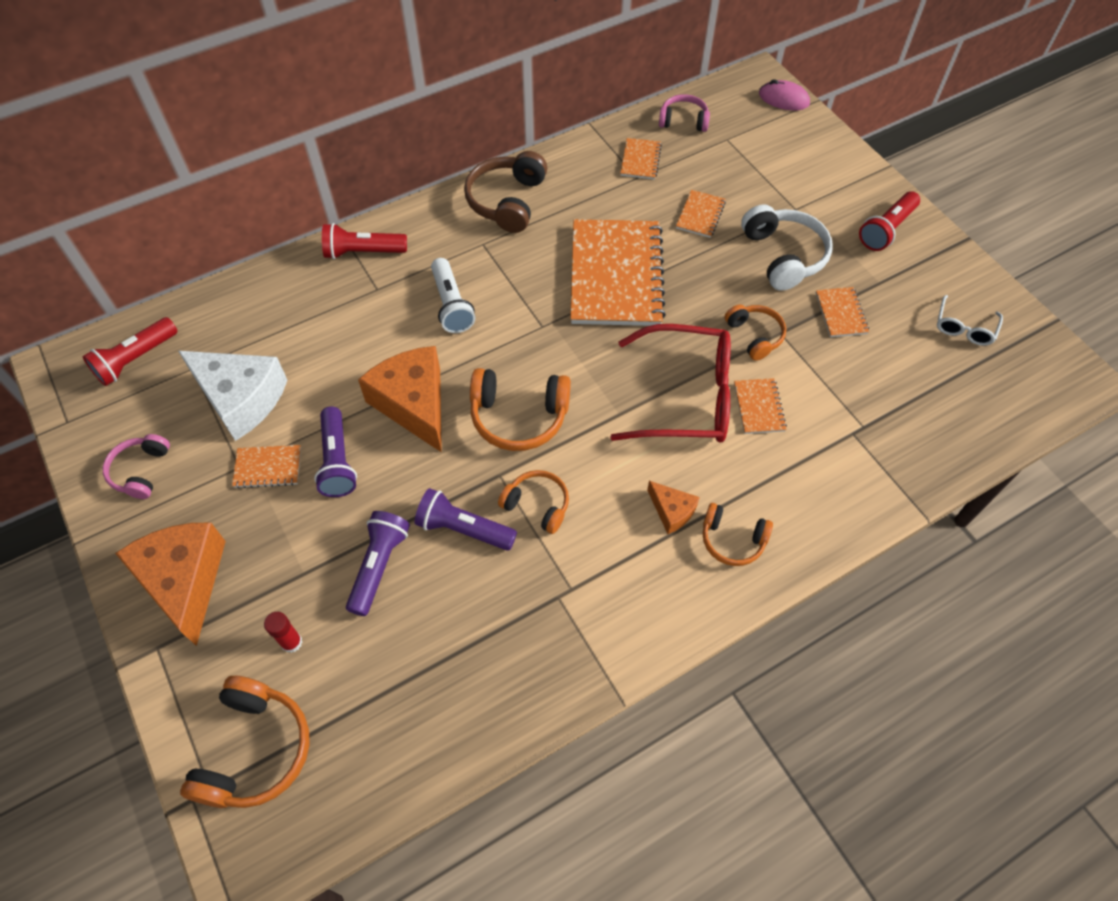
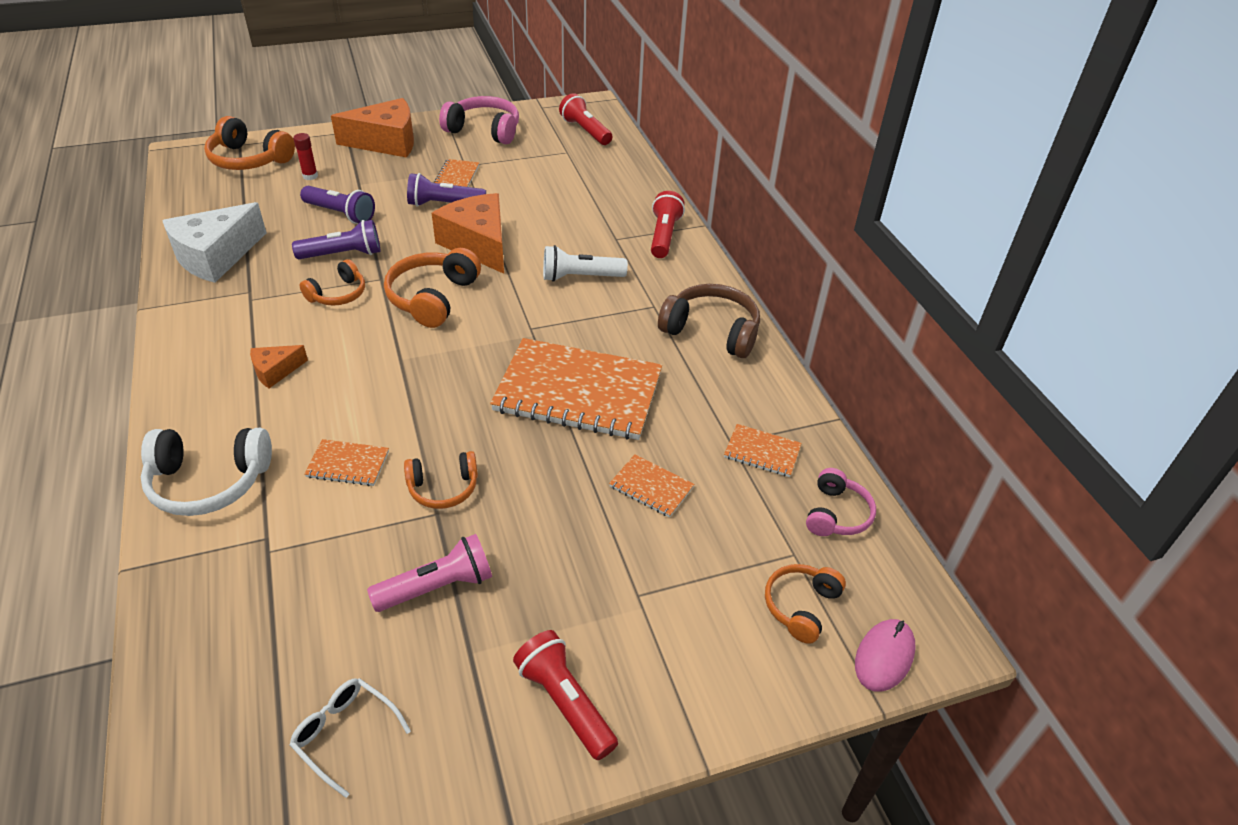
camera: 100 degrees right, 15 degrees down
(141, 471) = (484, 130): pink headphones -> pink headphones, size x1.61
(241, 399) = (526, 169): white cheese -> white cheese (216, 256)
(413, 404) = (478, 244): orange cheese -> orange cheese turned 105 degrees counterclockwise
(463, 529) = (343, 254): purple flashlight -> purple flashlight turned 45 degrees clockwise
(686, 397) = (393, 410): red glasses -> none
(732, 540) = (218, 404): orange headphones -> orange headphones (801, 606)
(783, 256) = (555, 554): white headphones -> white headphones (209, 482)
(841, 313) = (437, 586): orange notebook -> pink flashlight

